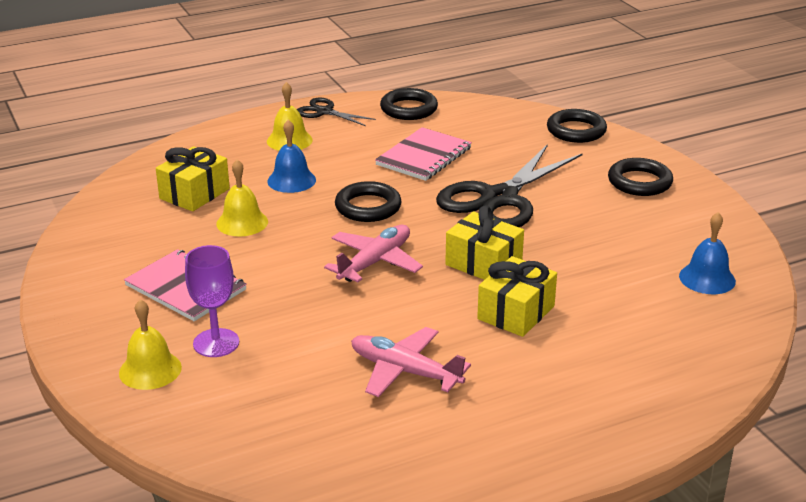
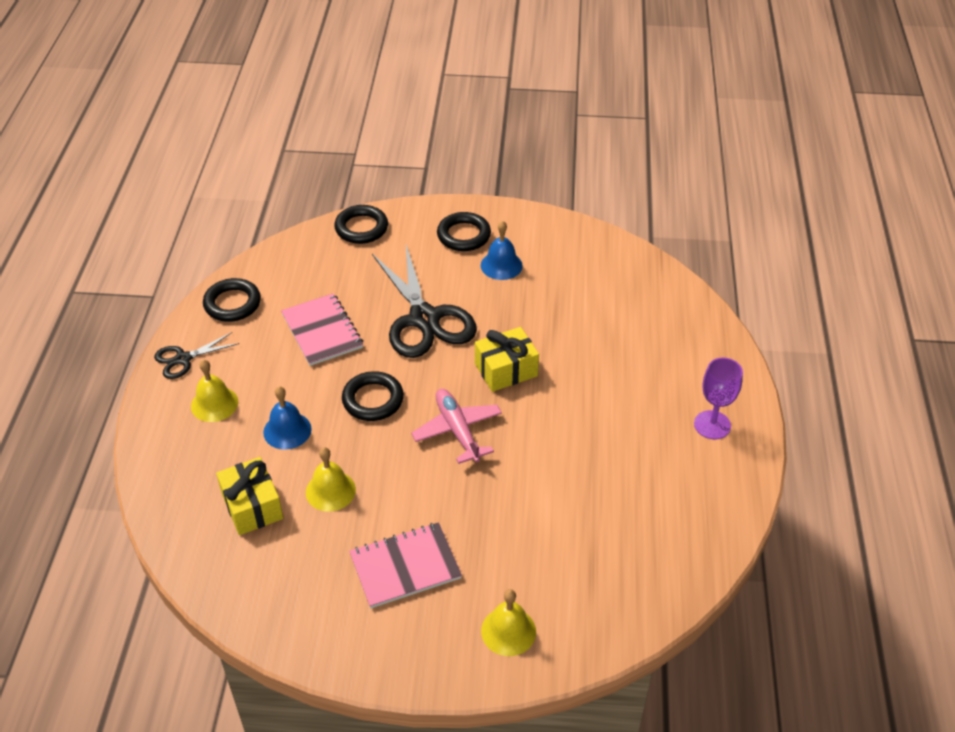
camera: 60 degrees left, 15 degrees up
(216, 343) = (500, 574): purple goblet -> purple goblet (712, 425)
(404, 371) = (608, 474): pink plane -> none
(516, 313) = (579, 382): yellow gift -> none
(707, 278) = (606, 269): blue bell -> blue bell (501, 265)

